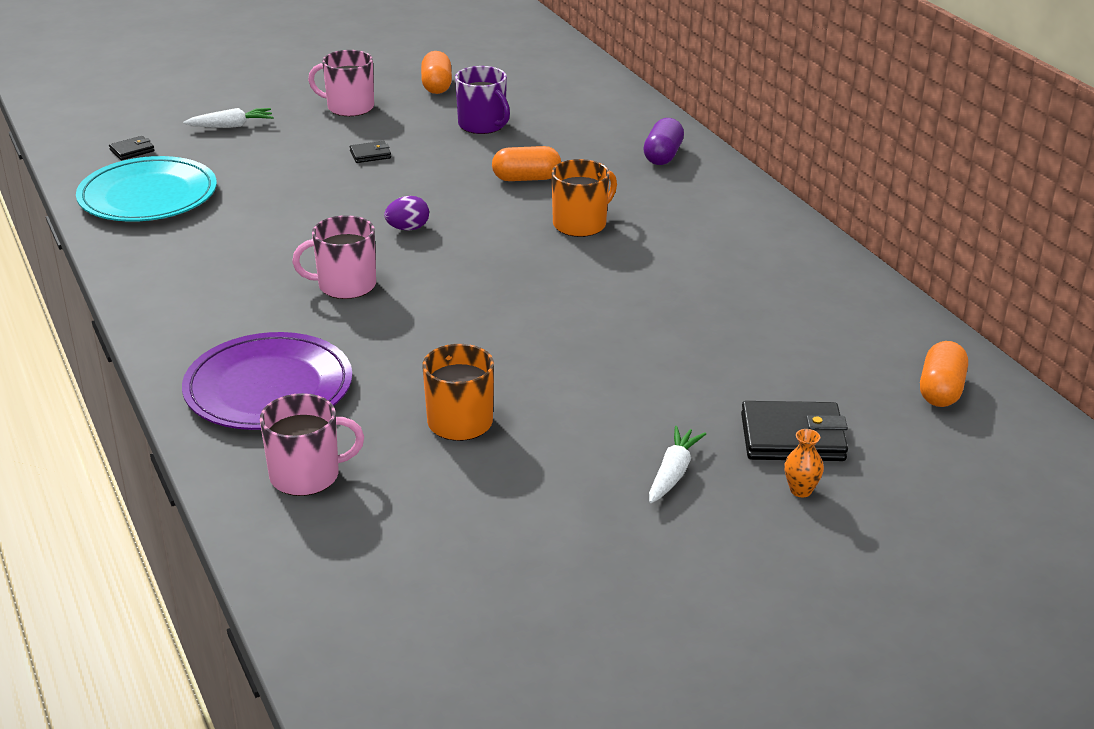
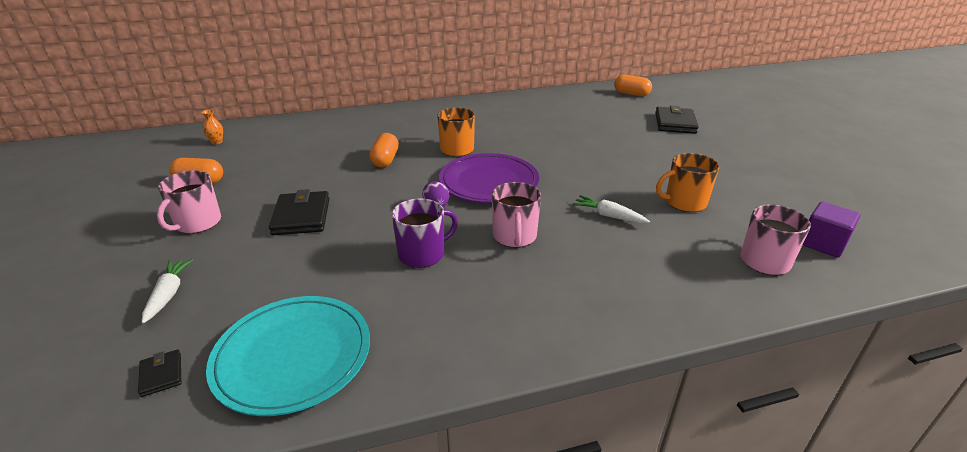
camera: 80 degrees left, 0 degrees up
(268, 388) = (660, 275): purple plate -> purple plate (489, 182)
(355, 541) = (823, 244): none -> purple cube
(370, 154) = (301, 216): black wallet -> black wallet, size x1.99
(482, 125) = (290, 168): purple mug -> purple mug (422, 254)
(663, 156) = (382, 120): purple capsule -> none
(673, 473) = (713, 150): white carrot -> white carrot (608, 216)
(801, 490) = (716, 126): orange vase -> orange vase (216, 142)

